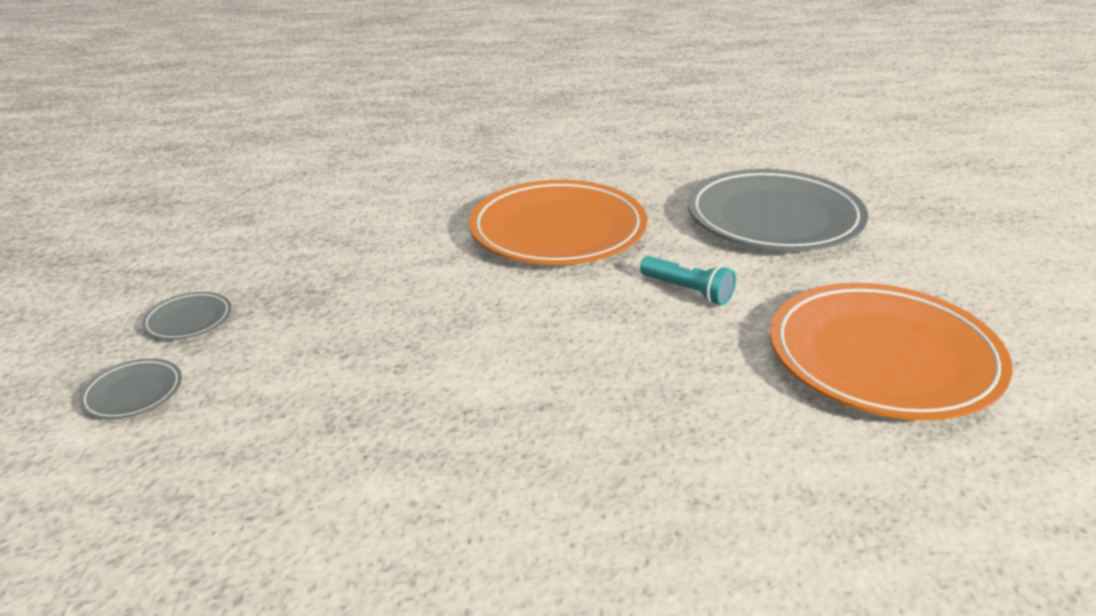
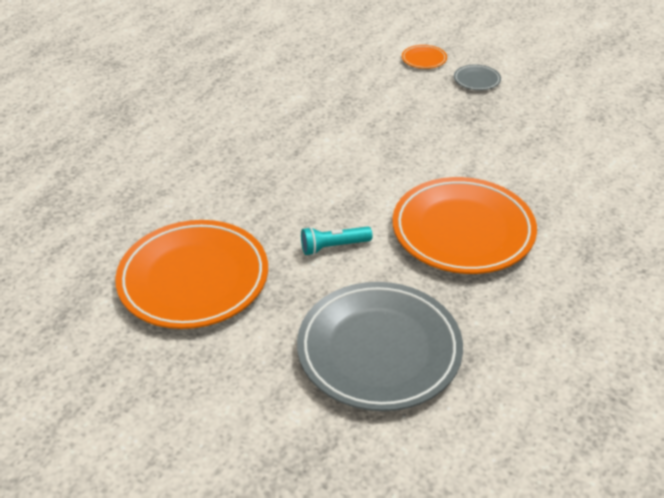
camera: 125 degrees right, 10 degrees up
(133, 393) = (424, 59): grey plate -> orange plate

